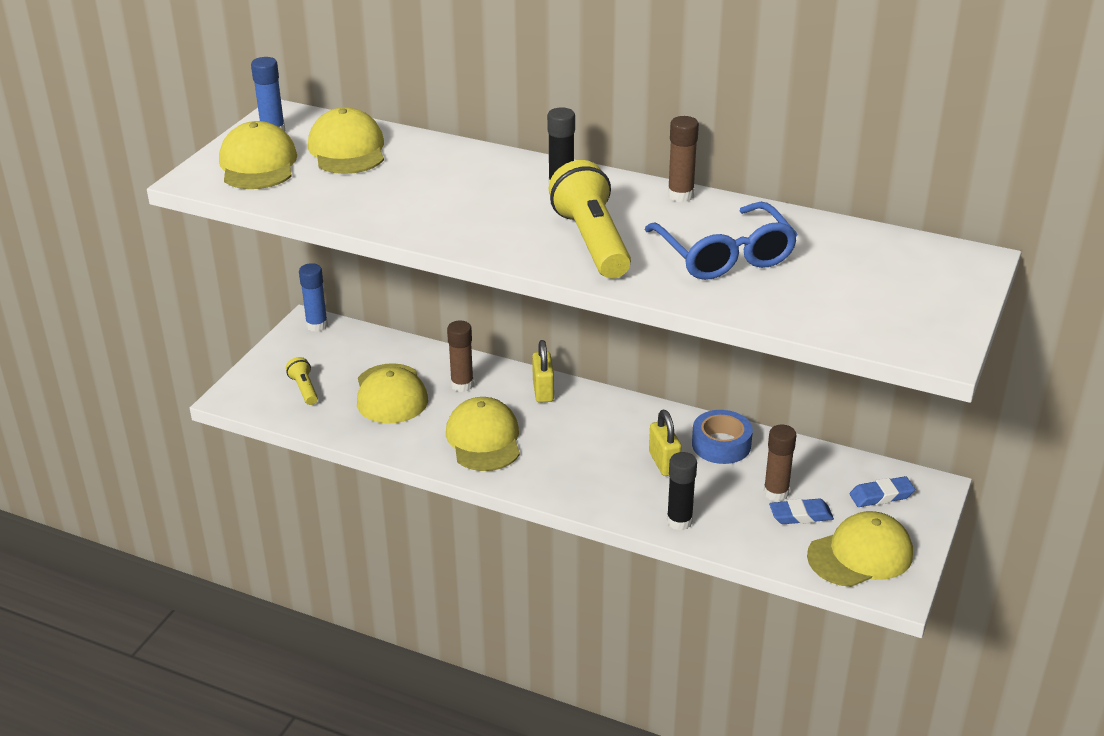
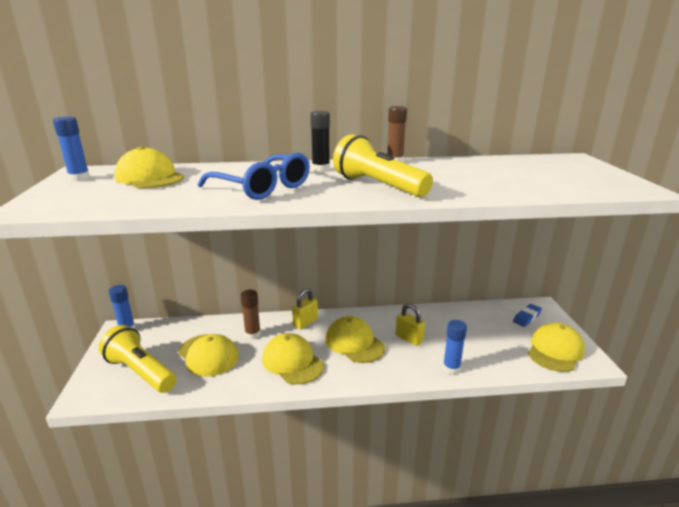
camera: 30 degrees left, 10 degrees down
(258, 164) = (79, 194): yellow cap -> yellow cap (354, 343)
(304, 389) = (140, 372): yellow flashlight -> yellow flashlight, size x2.11
(543, 391) = (305, 322): yellow padlock -> yellow padlock turned 75 degrees clockwise
(679, 521) = (451, 368): black glue stick -> blue glue stick
(721, 444) = (427, 319): blue tape -> none
(724, 255) = (462, 177): blue glasses -> blue glasses (262, 188)
(776, 493) = (480, 334): brown glue stick -> none
(800, 515) = (505, 341): blue eraser -> none

